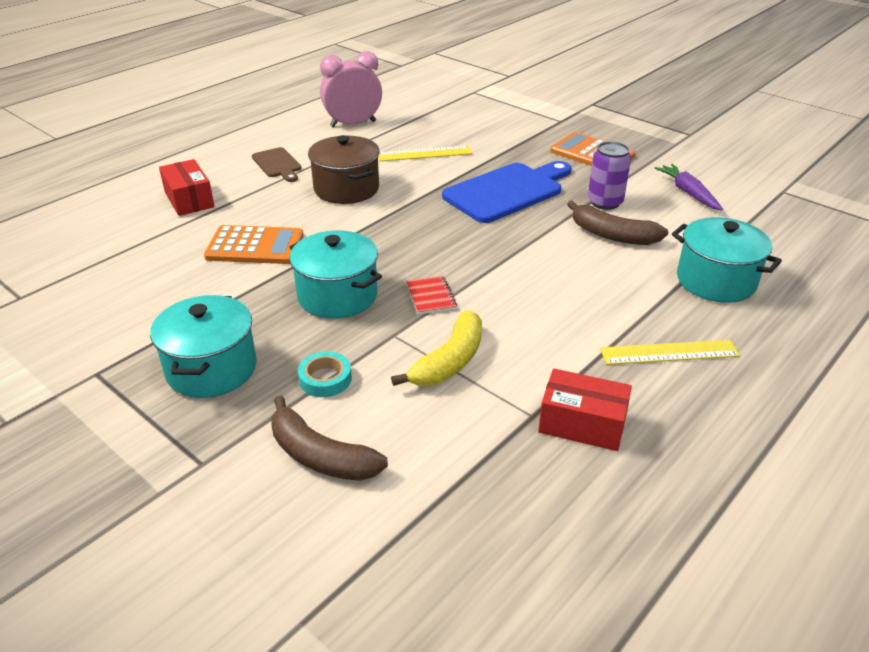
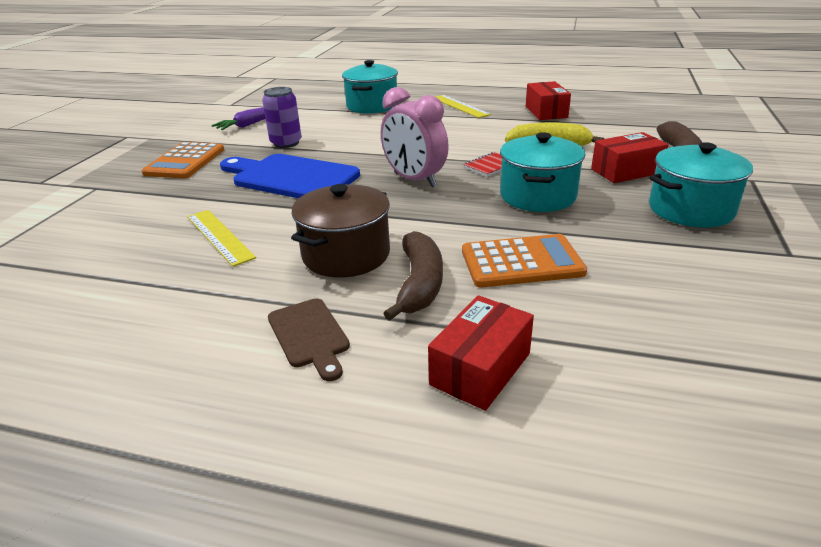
camera: 115 degrees left, 5 degrees down
(255, 246) = (521, 262): orange calculator -> orange calculator turned 105 degrees clockwise
(277, 164) = (309, 335): brown cutting board -> brown cutting board turned 120 degrees clockwise
(325, 379) = (626, 171): turquoise tape -> red box
(353, 124) = (123, 322): pink clock -> pink clock (414, 180)
(612, 235) = (339, 134): brown banana -> brown banana (419, 284)

